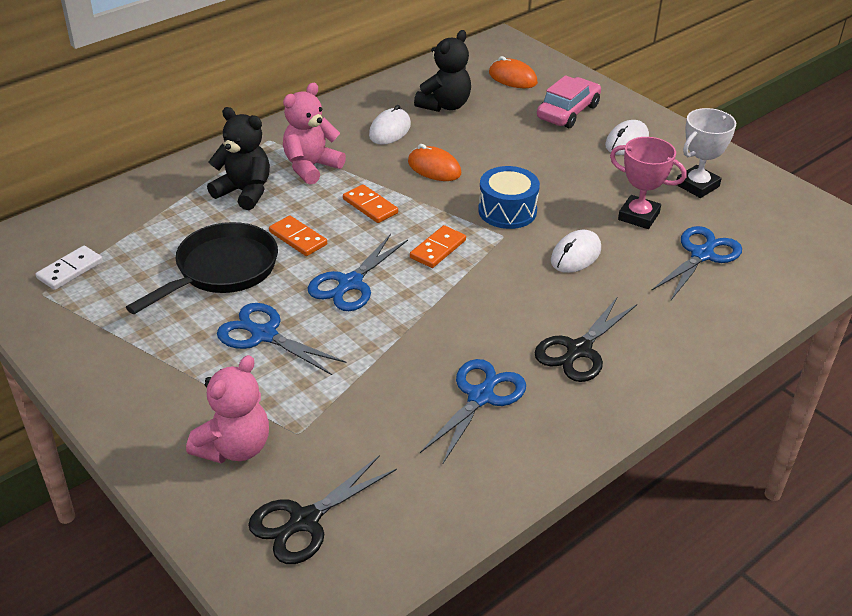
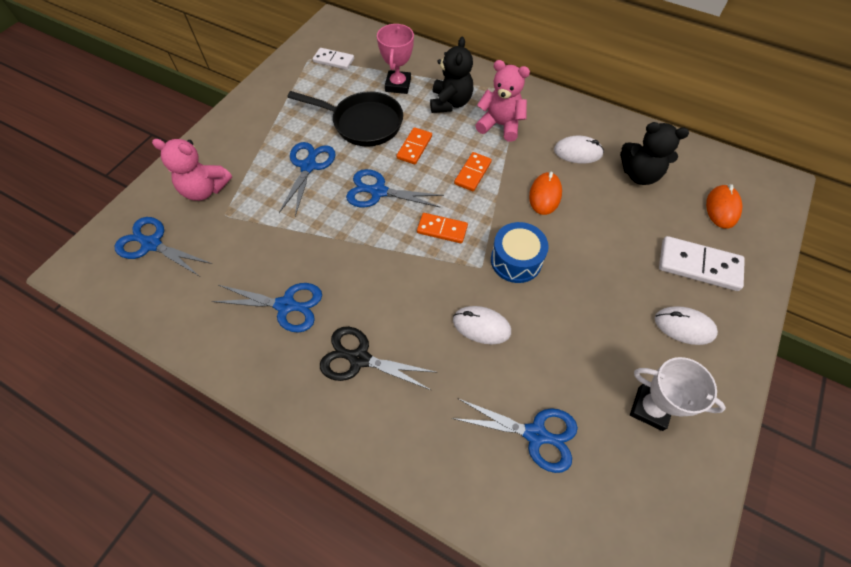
camera: 70 degrees right, 20 degrees up
(304, 521) = (151, 244): black scissors -> blue scissors
(568, 112) = (699, 265): pink car -> white domino
(638, 216) = (566, 364): pink trophy -> pink trophy (398, 85)

